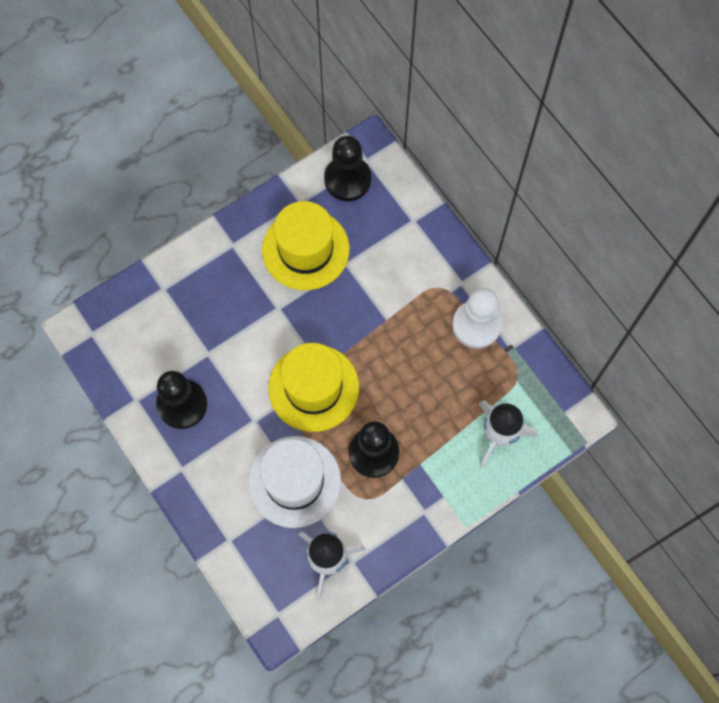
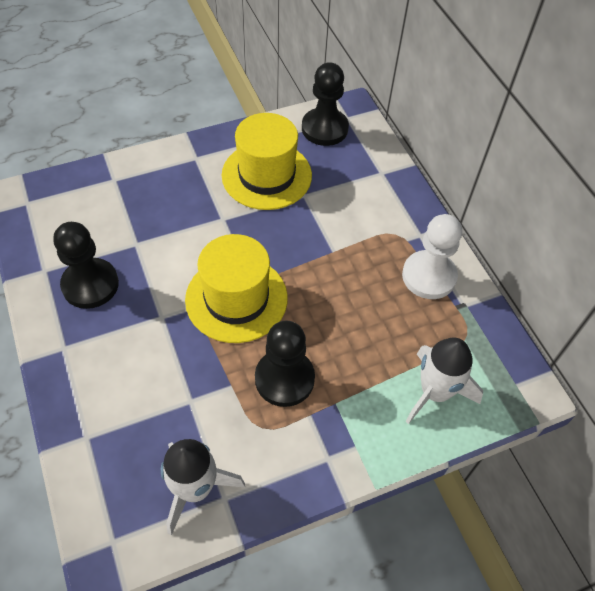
camera: 10 degrees right, 15 degrees down
(294, 481) = (184, 389): white hat -> none

